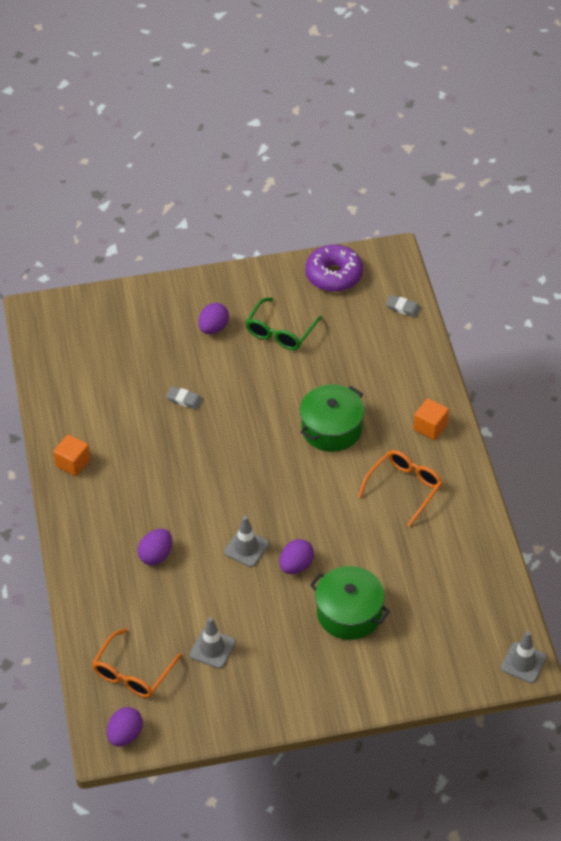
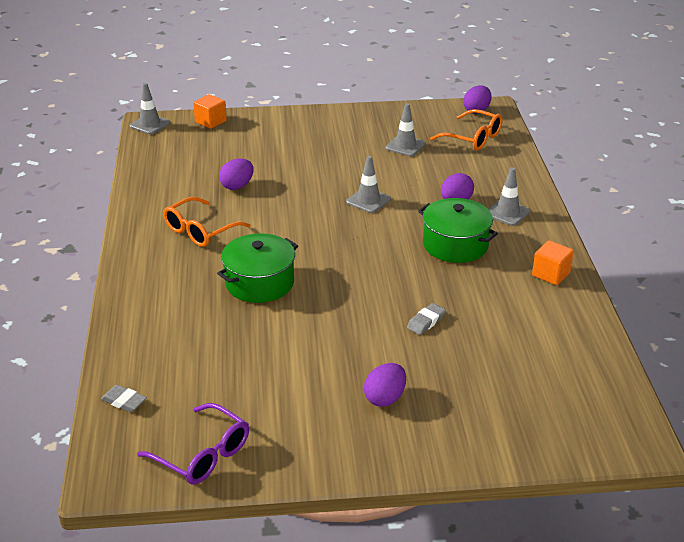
camera: 175 degrees left, 15 degrees down
(104, 543) = (507, 213): none -> grey traffic cone
(132, 673) = (473, 138): orange glasses -> orange glasses turned 90 degrees clockwise
(184, 400) = (426, 322): grey eraser -> grey eraser turned 75 degrees counterclockwise
(280, 332) = (296, 386): green glasses -> none
(296, 565) = (323, 187): purple egg -> purple egg (237, 186)
(334, 275) = (203, 454): purple donut -> purple glasses
(349, 613) = (283, 157): green pot -> green pot (455, 244)
(430, 427) = (150, 276): orange cube -> orange cube (211, 121)

